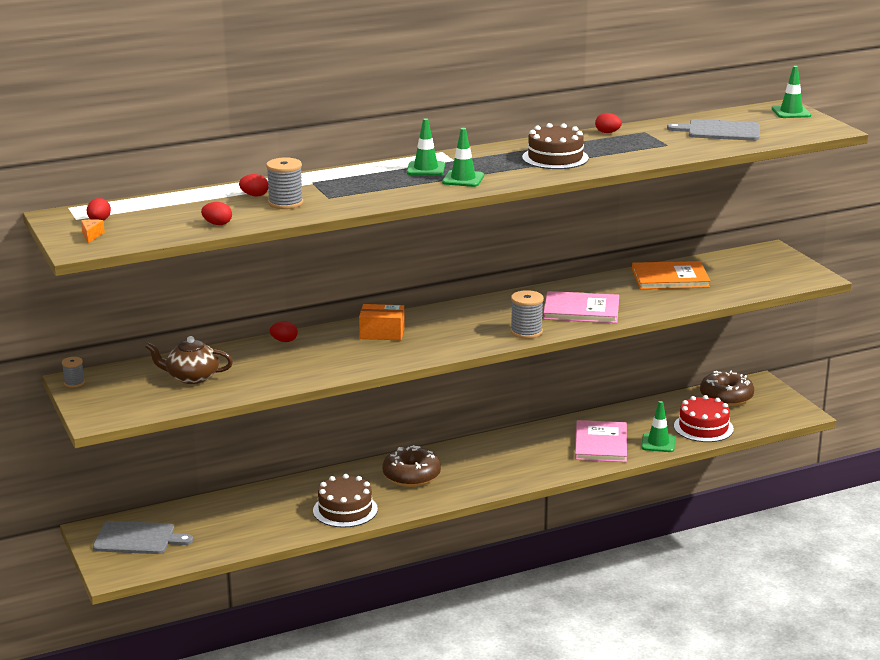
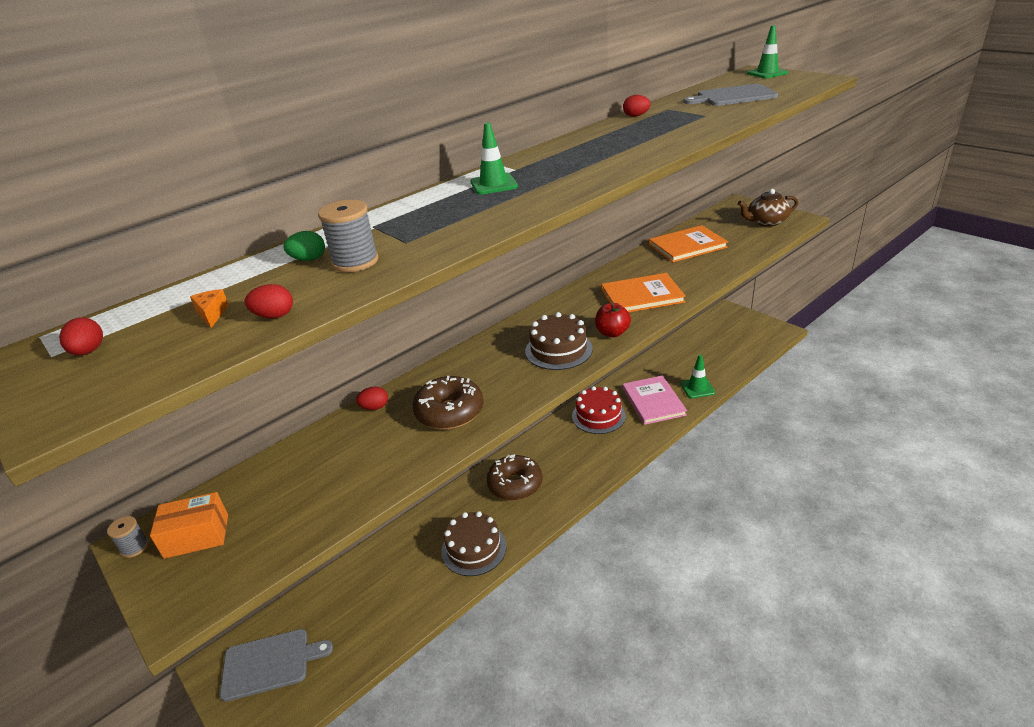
camera: 15 degrees left, 10 degrees up
(91, 235) = (76, 384): orange cheese -> orange cheese (212, 314)
(191, 377) = (286, 494): brown teapot -> brown teapot (766, 222)
(254, 195) = (308, 259): red egg -> green egg
(382, 333) = (473, 370): orange box -> orange box (197, 536)
(463, 179) = (545, 187): green traffic cone -> none
(526, 332) = (612, 333): grey spool -> red apple
(555, 158) = (616, 147): brown cake -> brown cake (558, 350)
(581, 310) = (642, 296): pink book -> orange book
(703, 427) = (720, 363): red cake -> red cake (598, 416)
(726, 397) = (714, 330): brown donut -> brown donut (449, 412)

